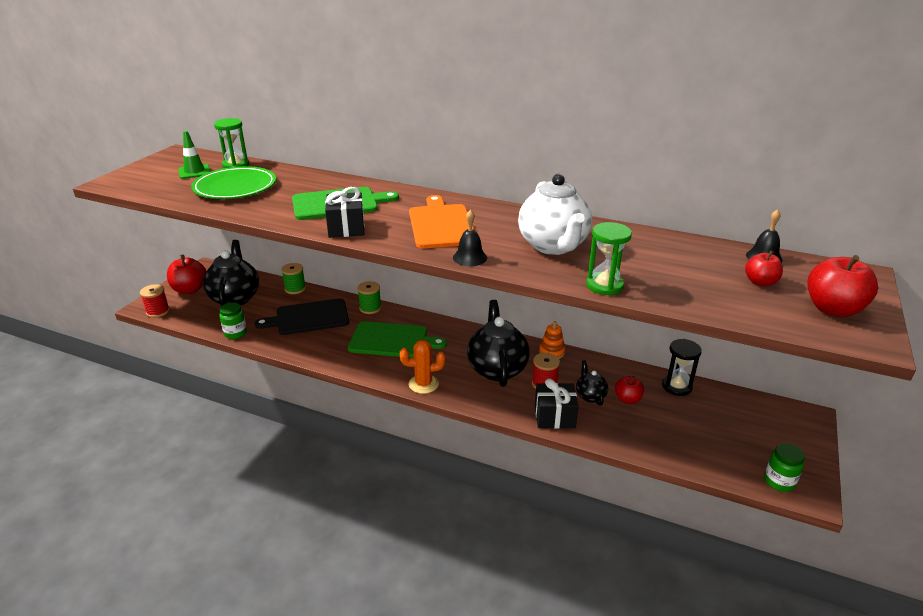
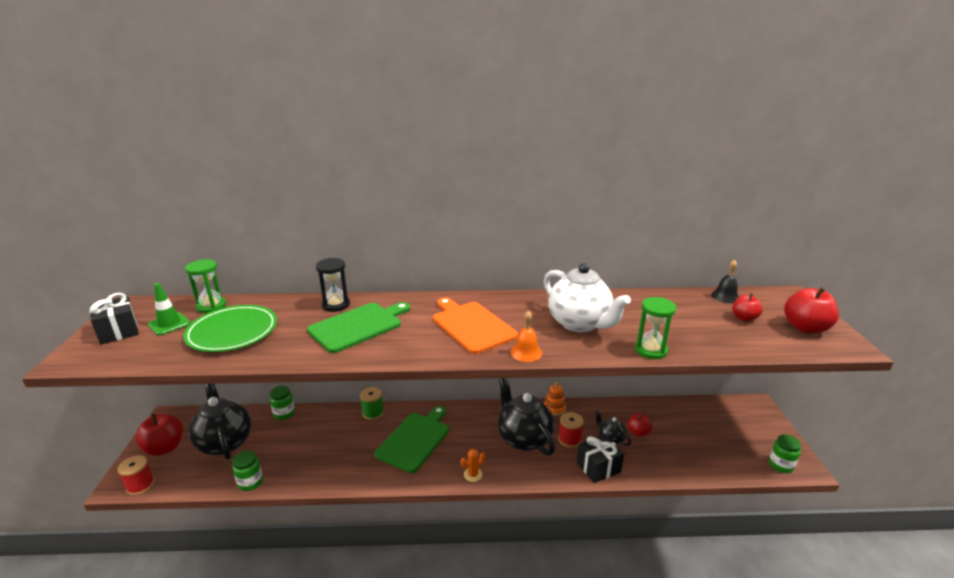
camera: 25 degrees left, 5 degrees down
(295, 289) = (284, 414): green spool -> green jar
(309, 318) = (319, 441): black cutting board -> none
(346, 228) = (389, 350): black gift -> black gift (118, 331)
(392, 340) = (415, 440): green cutting board -> green cutting board turned 45 degrees counterclockwise
(423, 384) = (473, 474): orange cactus -> orange cactus, size x0.65
(470, 257) = (526, 352): black bell -> orange bell
(676, 386) = (662, 409): black hourglass -> black hourglass (336, 305)

